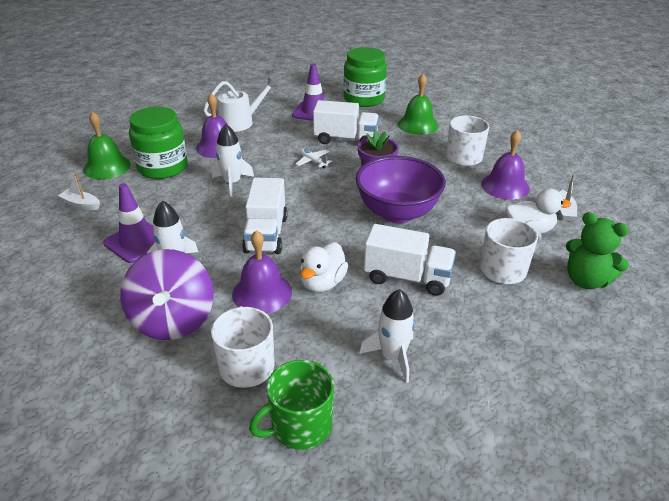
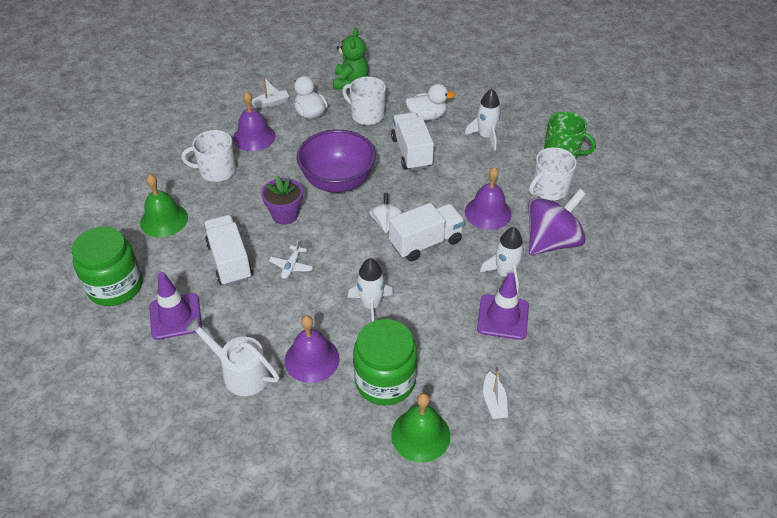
camera: 120 degrees left, 10 degrees up
(315, 221) = (385, 222): none -> white spinning top
(322, 283) = (452, 188): white duck -> white duck (427, 116)

